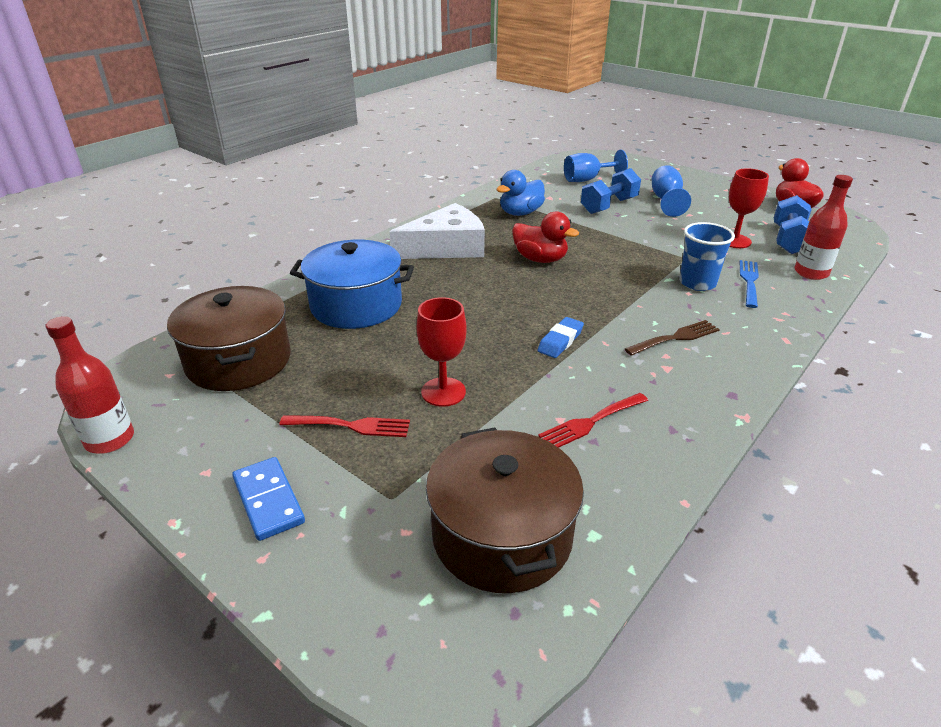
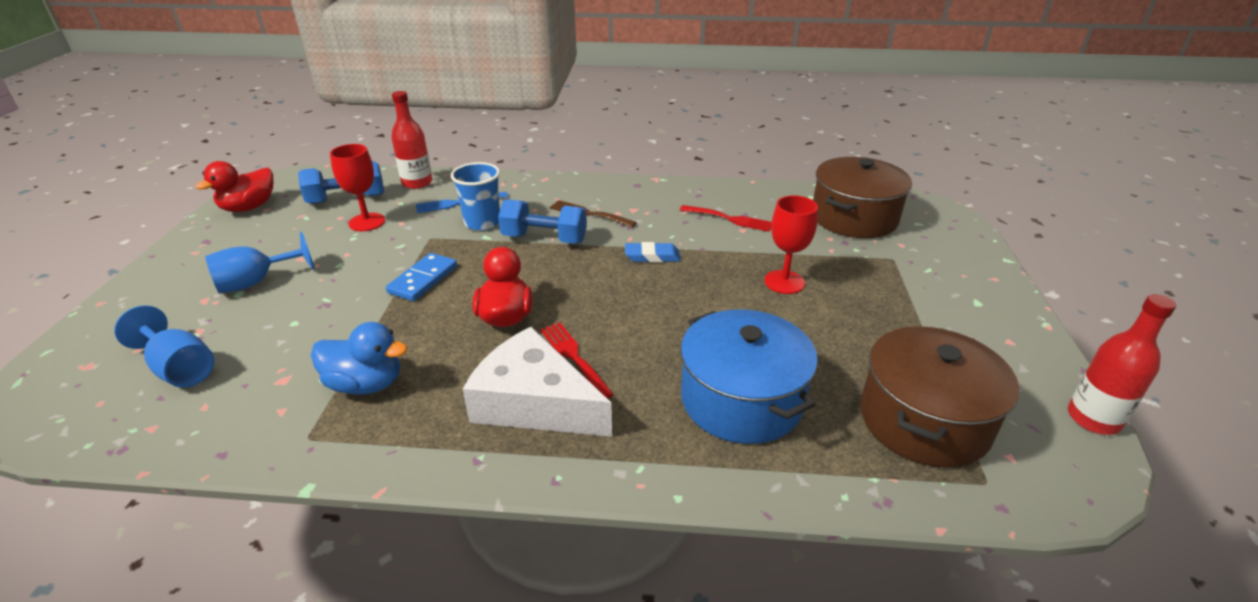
camera: 125 degrees left, 0 degrees up
(268, 500) = (973, 299): blue domino -> blue domino (423, 279)
(350, 426) = (876, 304): red fork -> red fork (574, 357)
(609, 206) = (296, 318): blue dumbbell -> blue dumbbell (544, 239)

